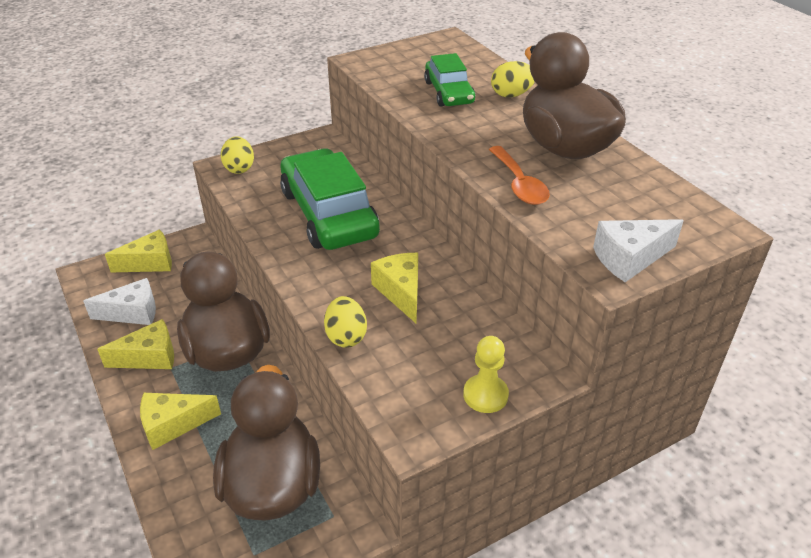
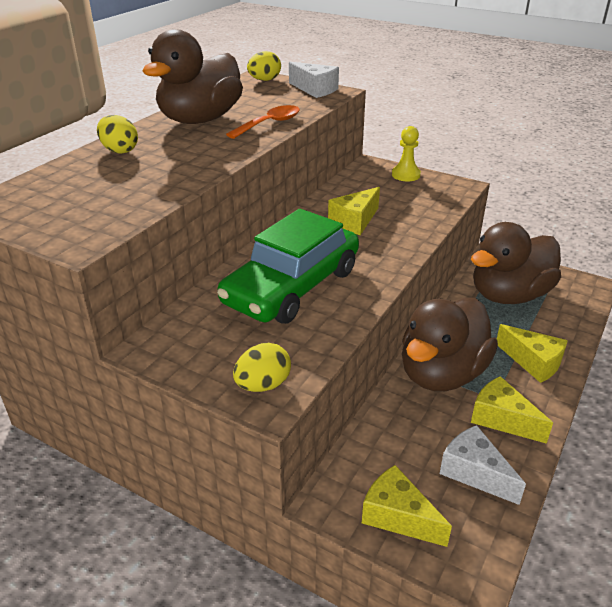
camera: 120 degrees left, 5 degrees down
(346, 336) = (422, 227): yellow egg -> yellow egg (264, 80)
(449, 92) = (135, 176): green car -> none

